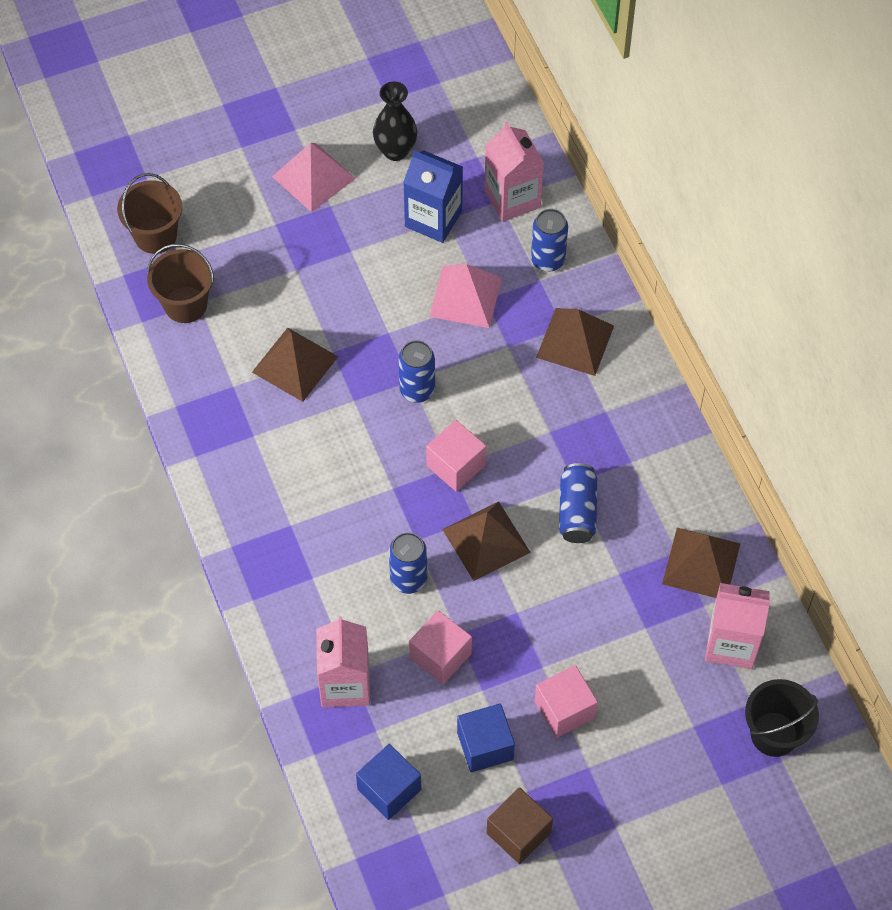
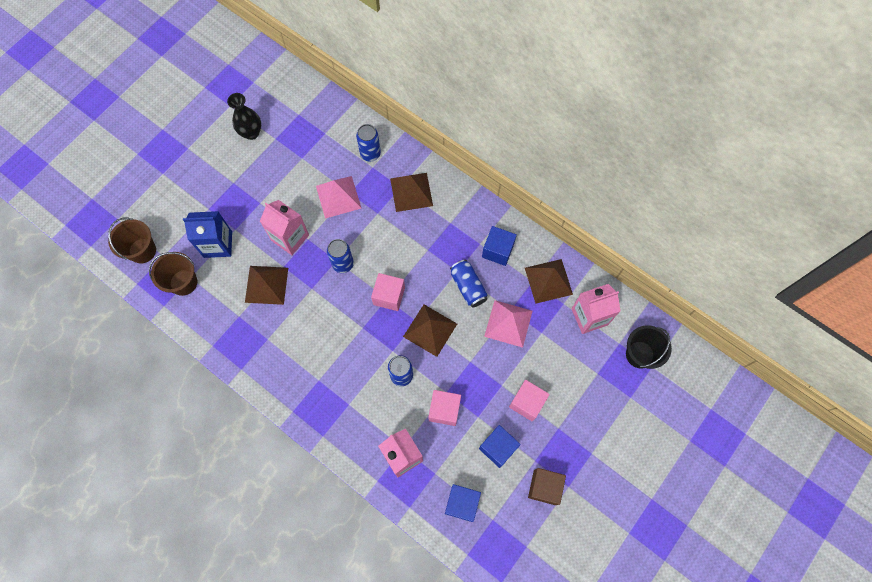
camera: 30 degrees left, 10 degrees up
(314, 177) = (214, 170): pink pyramid -> pink pyramid (508, 323)
(433, 219) = (295, 161): blue carton -> blue carton (218, 244)
(512, 198) = (331, 128): pink carton -> pink carton (290, 237)
(652, 484) = (497, 250): none -> blue cube

